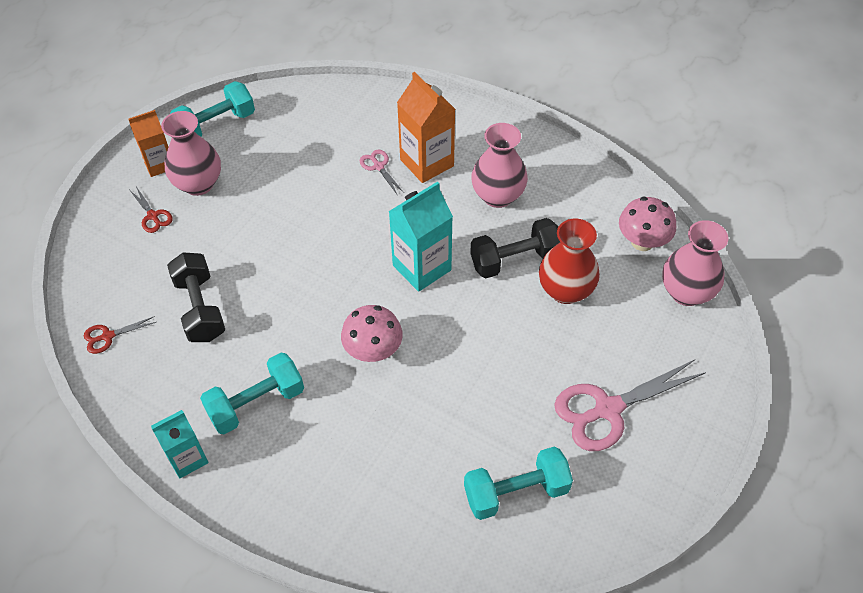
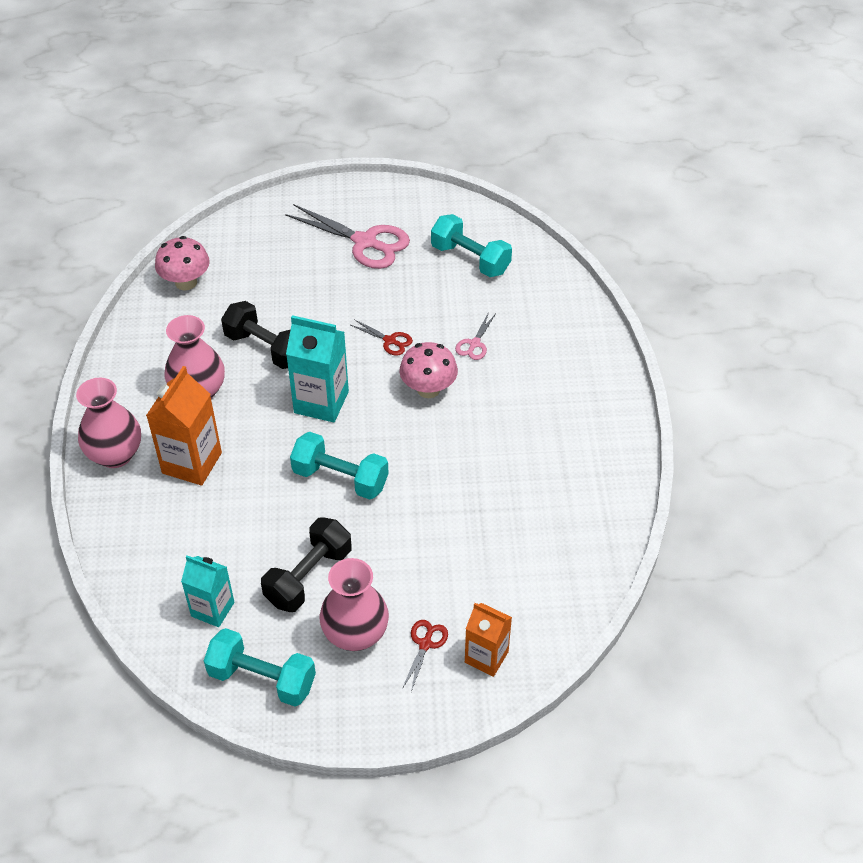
camera: 125 degrees left, 5 degrees down
(108, 336) = (575, 577): red scissors -> red scissors (390, 341)
(159, 164) = (356, 691): orange carton -> orange carton (486, 657)
(187, 458) = (617, 444): turquoise carton -> turquoise carton (212, 609)
(200, 308) = (490, 528): black dumbbell -> black dumbbell (308, 576)
(256, 403) = (537, 432): turquoise dumbbell -> turquoise dumbbell (340, 478)
(378, 166) = (223, 497): pink scissors -> pink scissors (474, 344)
(565, 290) = (274, 305): red vase -> none
(686, 292) = (222, 241): pink vase -> pink vase (115, 454)

